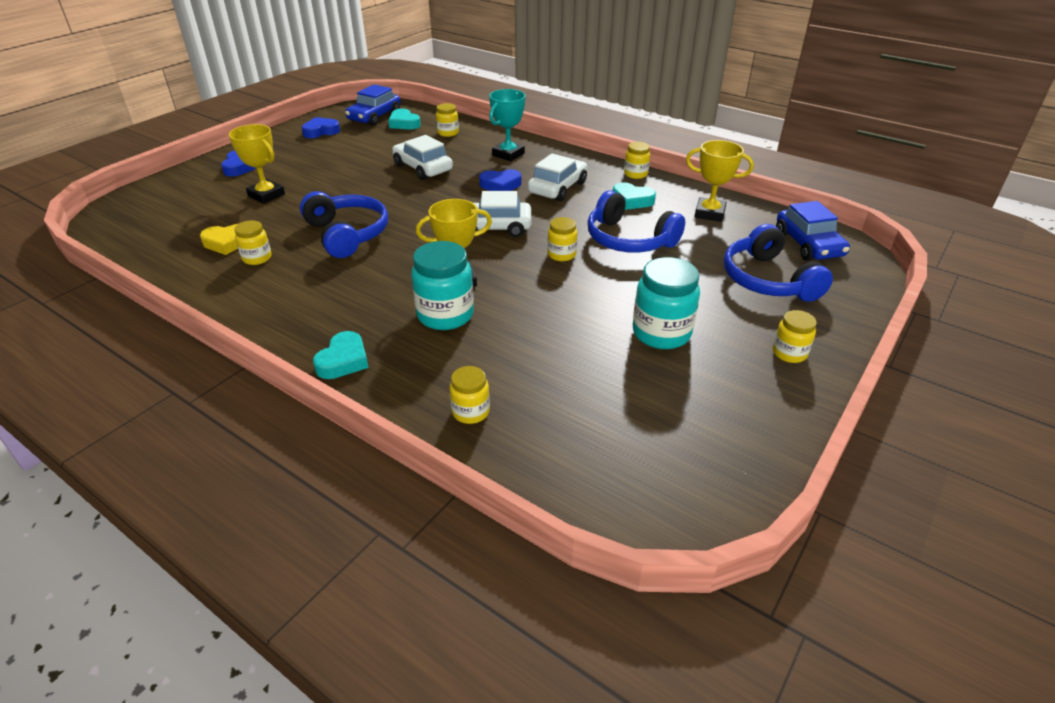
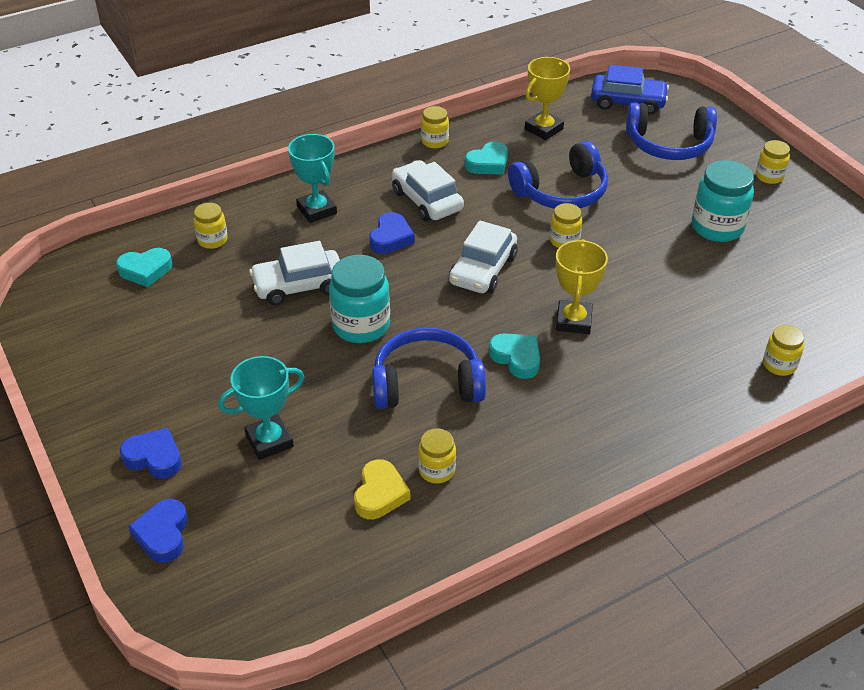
camera: 65 degrees left, 5 degrees up
(266, 195) = (269, 441): yellow trophy -> turquoise trophy
(321, 131) = (98, 355): blue heart -> blue heart (163, 534)
(343, 360) = (674, 430): turquoise heart -> turquoise heart (516, 358)
(374, 116) = (94, 292): blue car -> none
(445, 315) = (631, 345): turquoise jar -> turquoise jar (361, 325)

